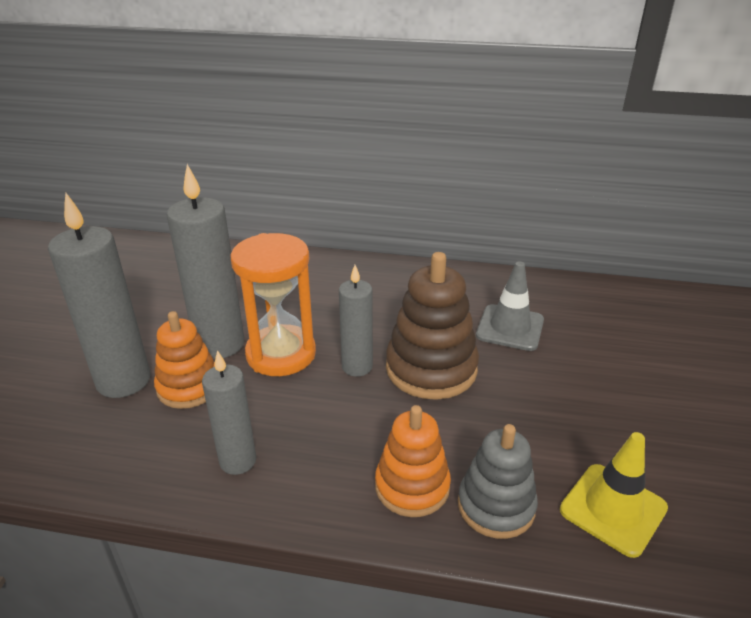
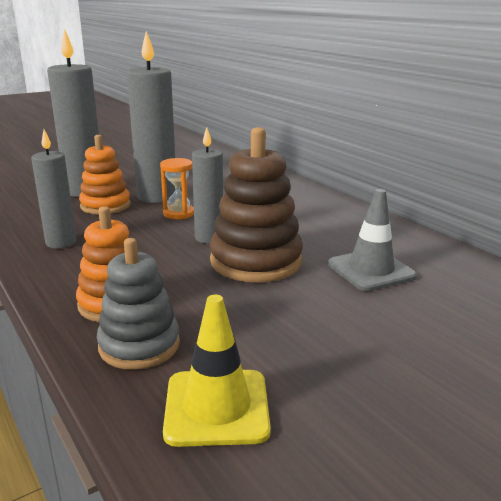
camera: 45 degrees right, 10 degrees down
(281, 354) = (178, 214): orange hourglass -> orange hourglass, size x0.52

